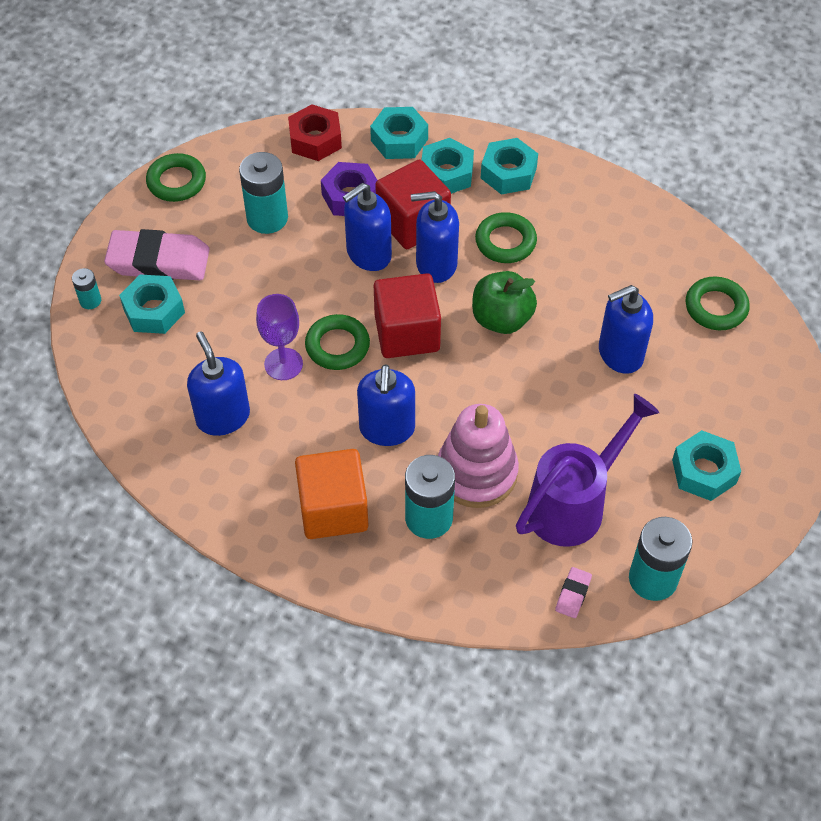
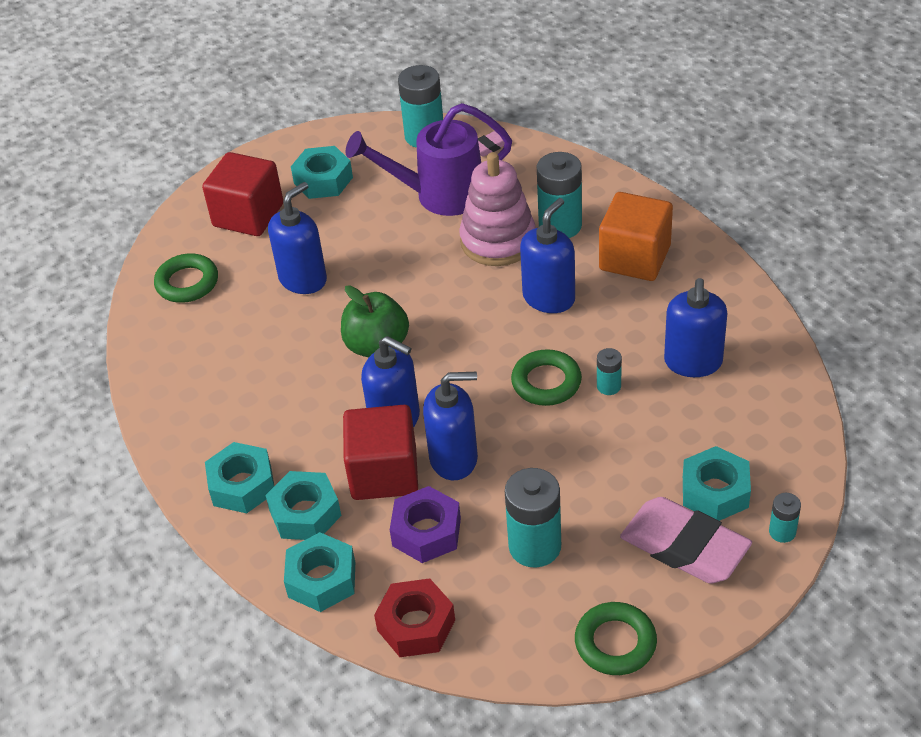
camera: 145 degrees left, 10 degrees down
(283, 364) = (608, 386): purple goblet -> turquoise battery
(407, 333) = (473, 368): red cube -> red cube (248, 215)
(505, 242) = (310, 414): green ring -> none
(620, 354) = (303, 279): blue soap dispenser -> blue soap dispenser turned 60 degrees counterclockwise

